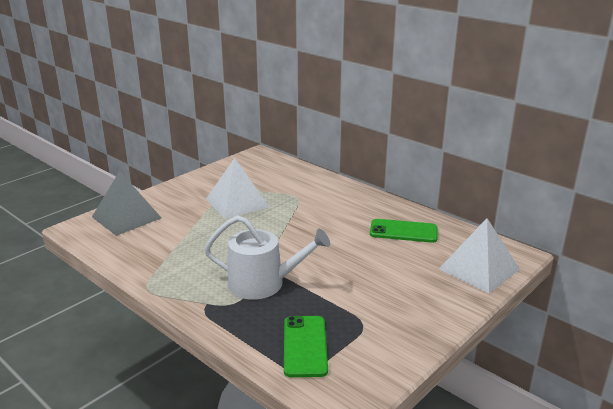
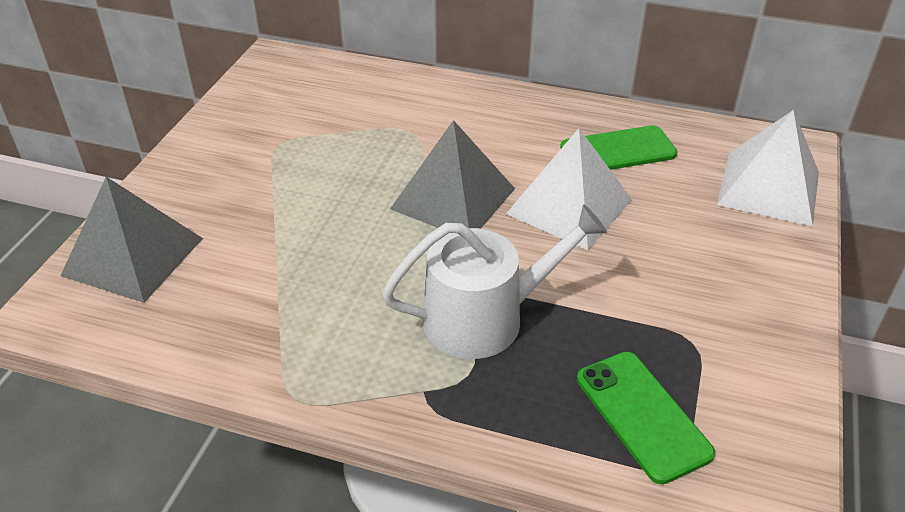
camera: 25 degrees left, 15 degrees up
(237, 203) = (315, 168): white pyramid -> white pyramid (569, 206)
(293, 231) = (453, 198): none -> grey pyramid

